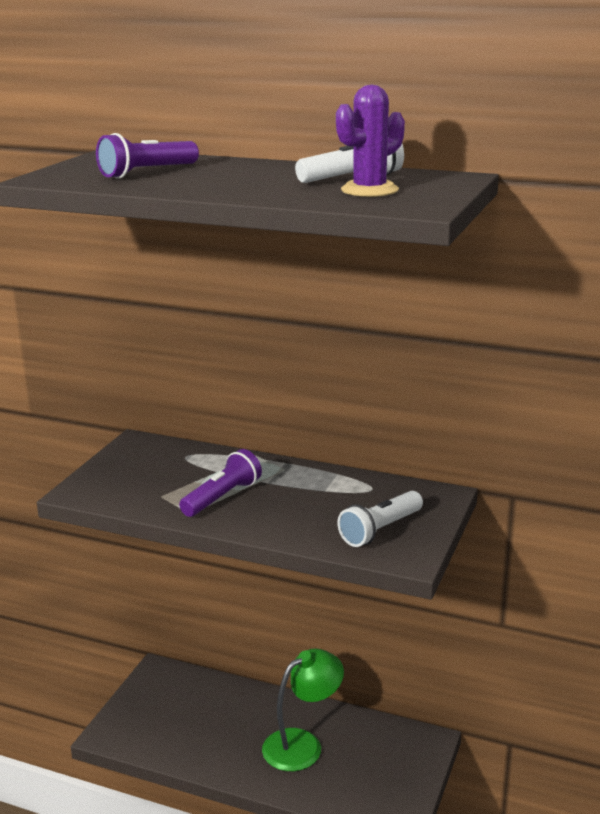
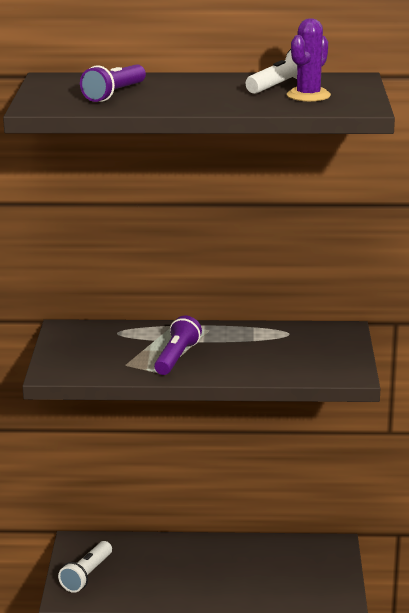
camera: 20 degrees left, 0 degrees up
(302, 744) = (237, 568): green lamp -> none
(380, 530) = (318, 360): white flashlight -> white flashlight (87, 575)

